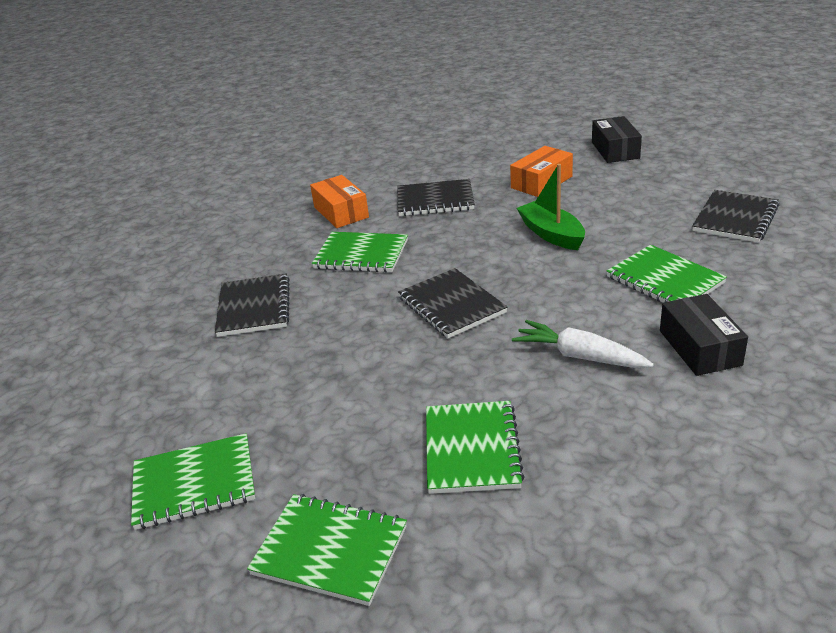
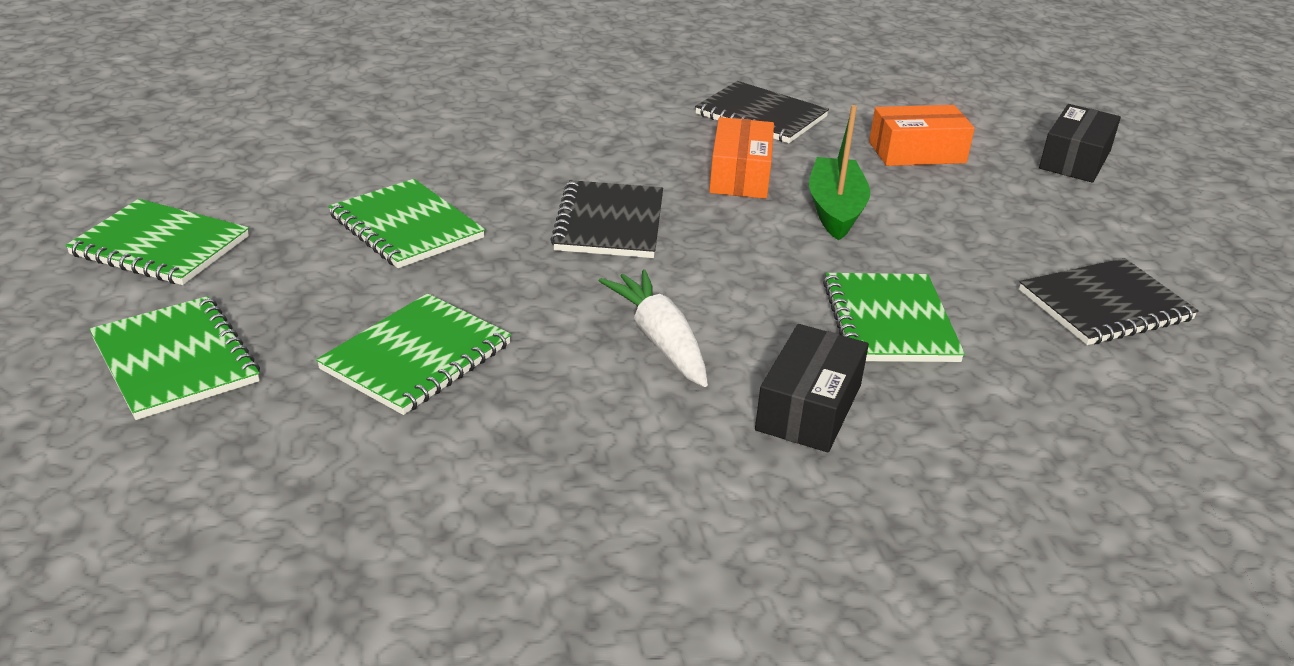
camera: 30 degrees right, 0 degrees up
(254, 307) = (425, 130): black notebook -> none
(341, 212) = (643, 83): orange box -> orange box (740, 175)
(361, 254) = (598, 132): green notebook -> green notebook (406, 227)

